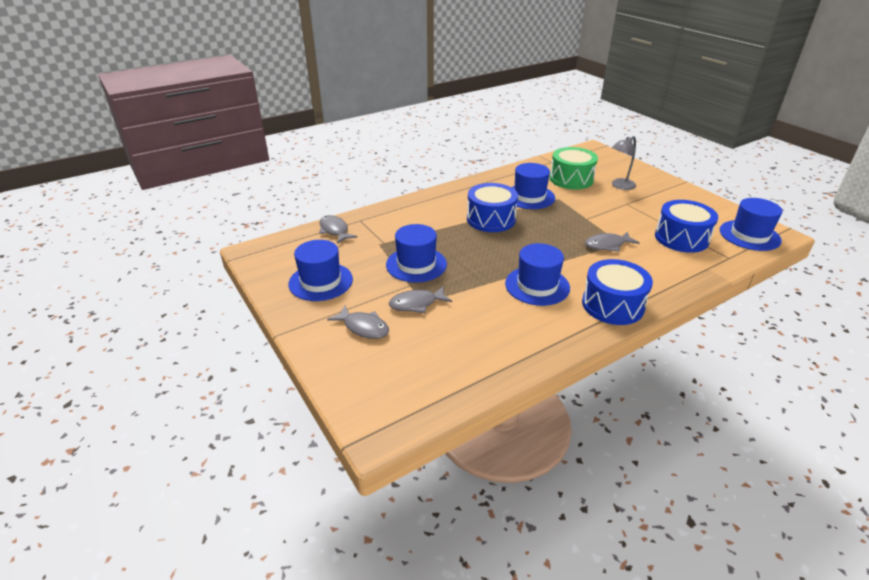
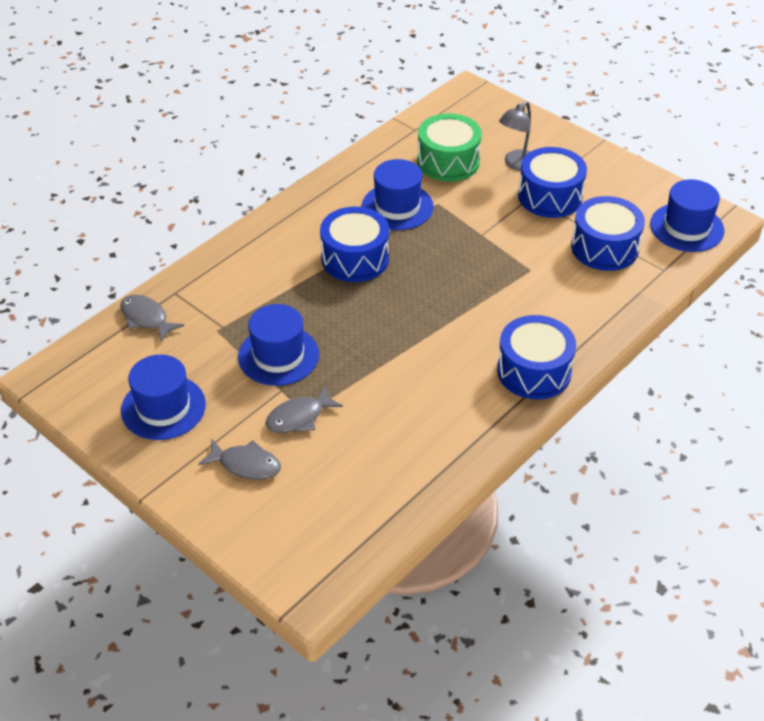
camera: 15 degrees left, 10 degrees up
(537, 286) = (439, 360): blue hat -> none
(607, 245) = (514, 277): grey fish -> none
(642, 205) = (550, 196): none -> blue drum

